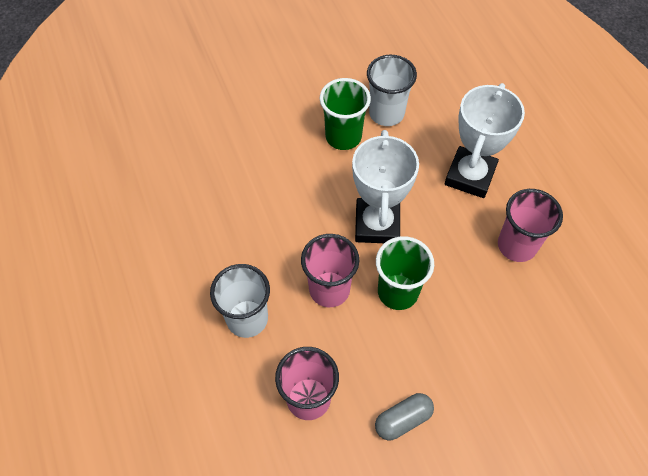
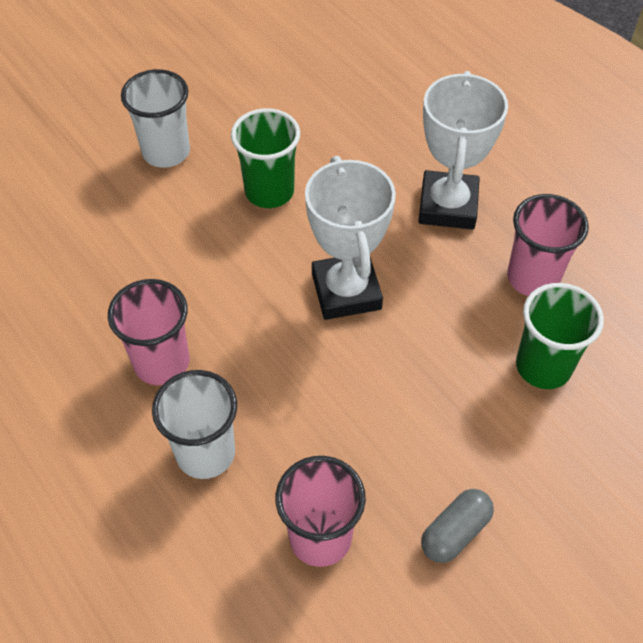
camera: 15 degrees left, 5 degrees down
(329, 289) = (307, 388): pink cup -> pink cup (161, 363)
(386, 113) = (317, 152): white cup -> white cup (166, 152)
(398, 292) = (399, 370): green cup -> green cup (543, 366)

